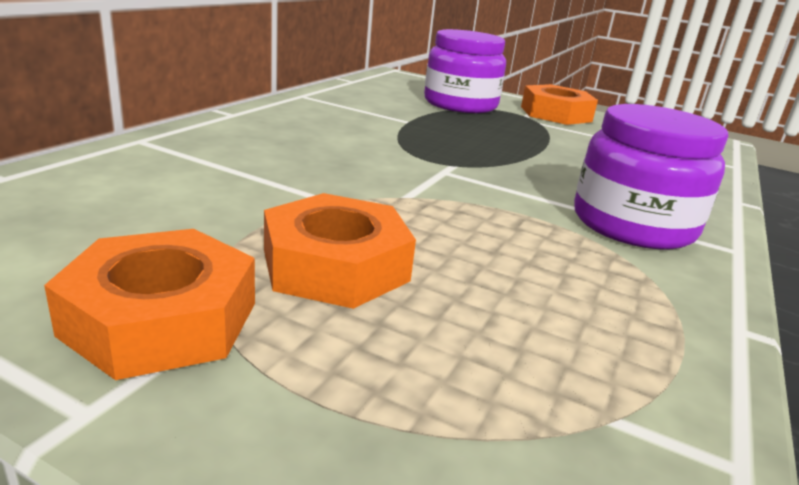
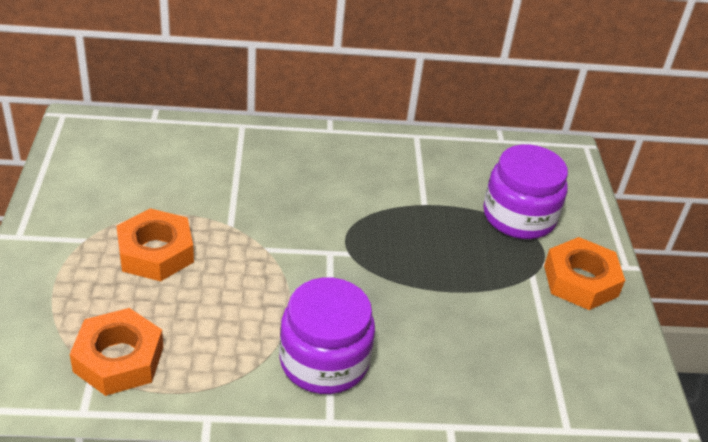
camera: 60 degrees right, 15 degrees up
(161, 318) = (77, 224): orange nut -> orange nut (119, 359)

